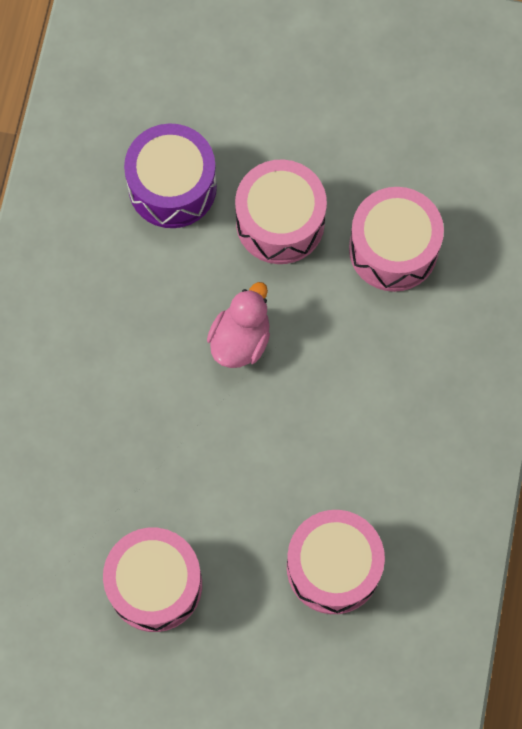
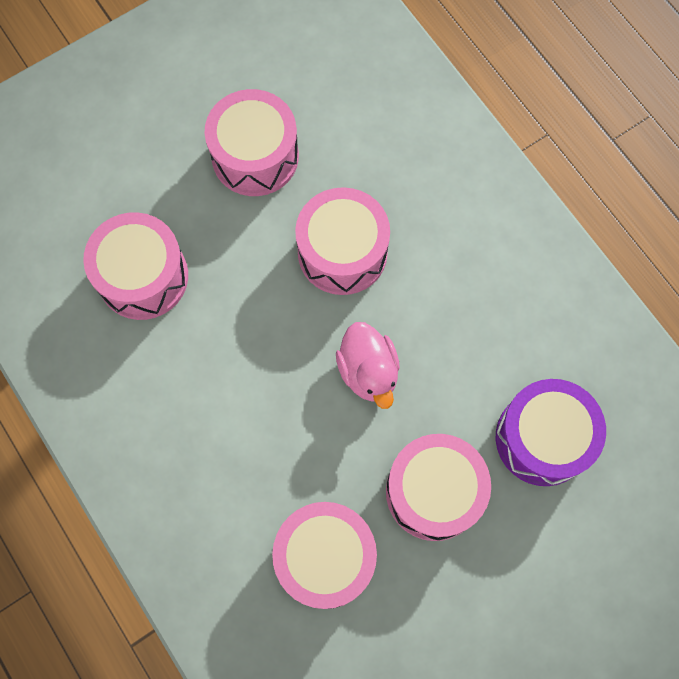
camera: 135 degrees right, 0 degrees up
(169, 442) = (342, 252): none -> pink drum

